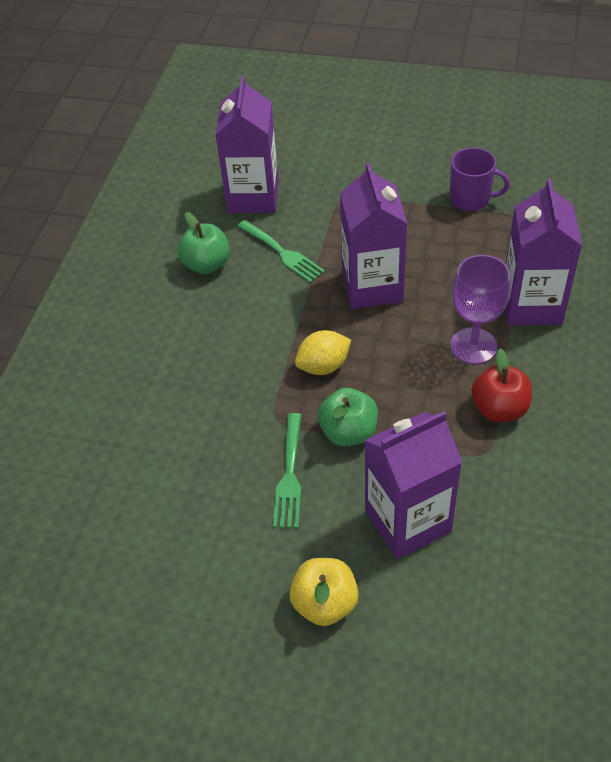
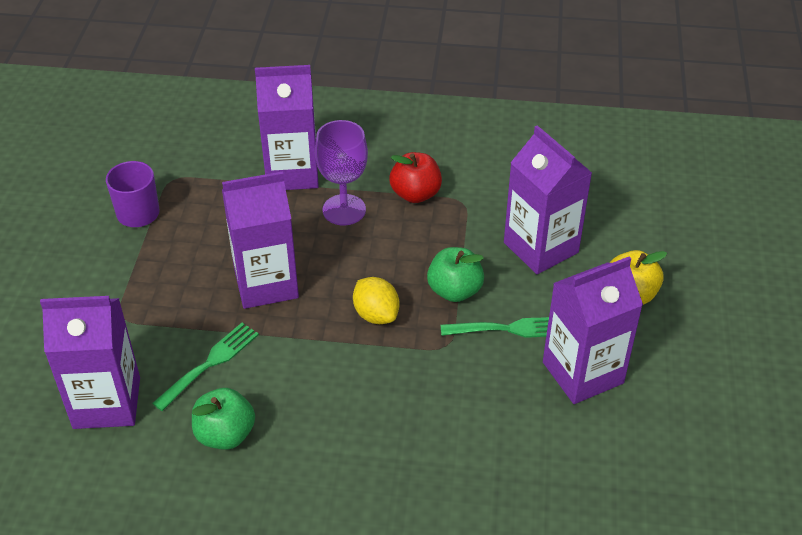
camera: 100 degrees left, 5 degrees down
(220, 533) = (582, 372): none -> purple carton

